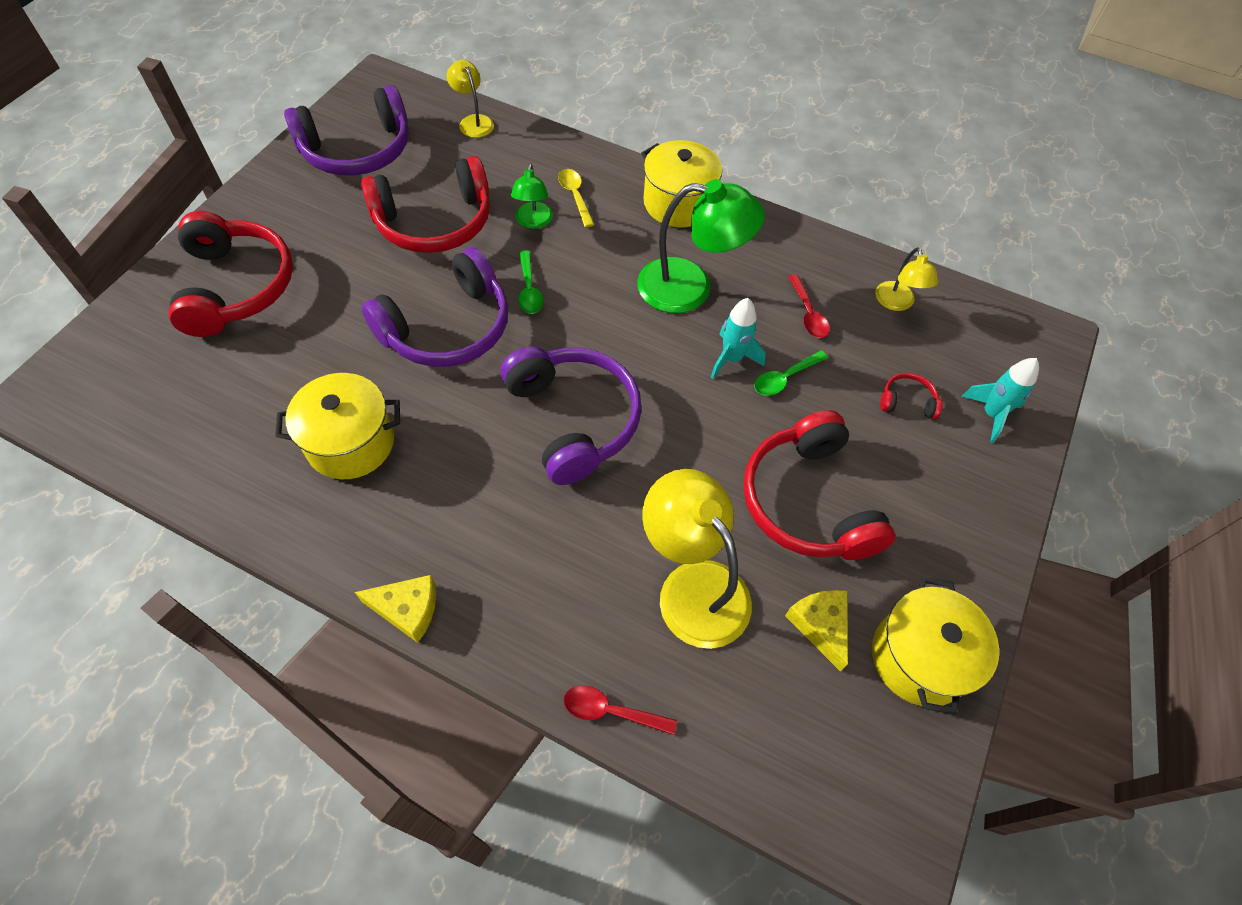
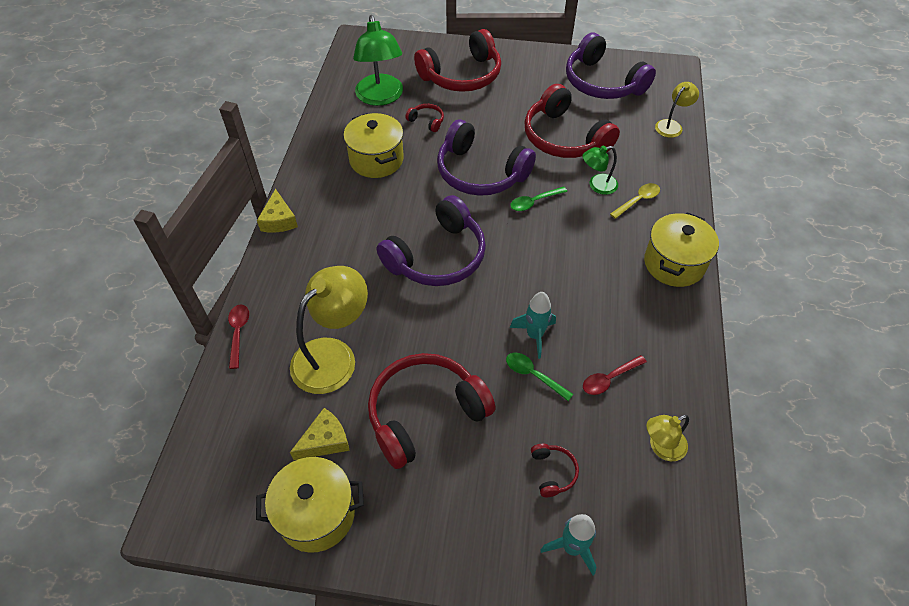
camera: 75 degrees right, 5 degrees down
(307, 357) = (427, 121): none -> red headphones
(690, 287) = (590, 292): green lamp -> green lamp (380, 97)

